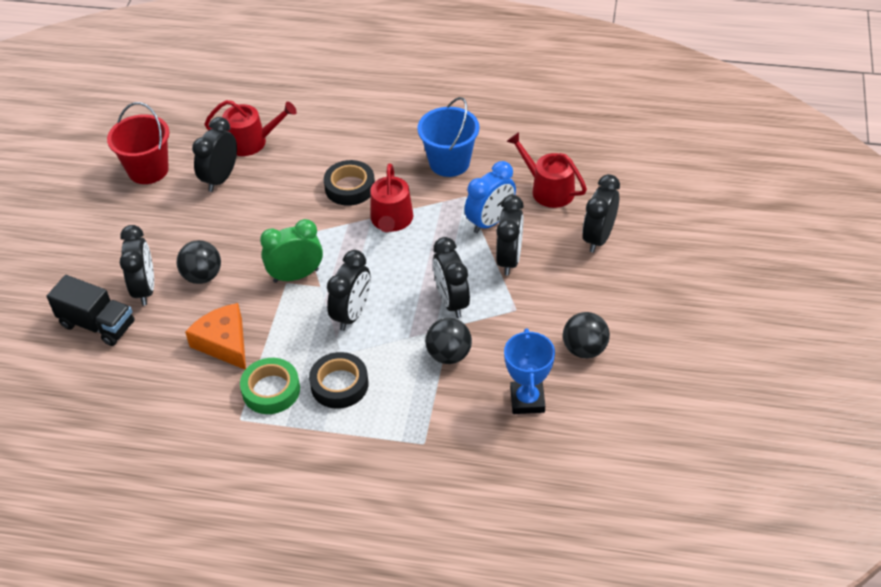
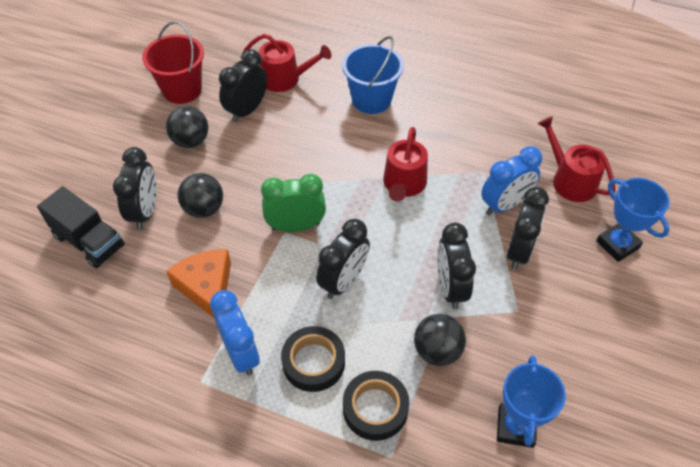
camera: 10 degrees right, 5 degrees up
(271, 390) = (241, 353): green tape -> blue clock
(350, 187) = (369, 142): black tape -> black tape (375, 408)
(449, 162) = (472, 133): blue bucket -> blue bucket (371, 100)
(584, 349) = (588, 375): black ball -> black ball (191, 141)
(598, 238) = (617, 244): black clock -> blue trophy

